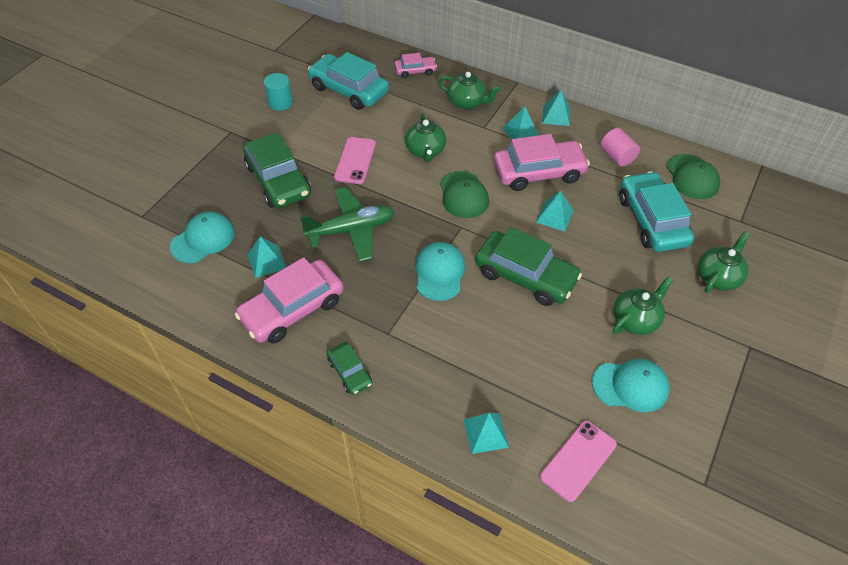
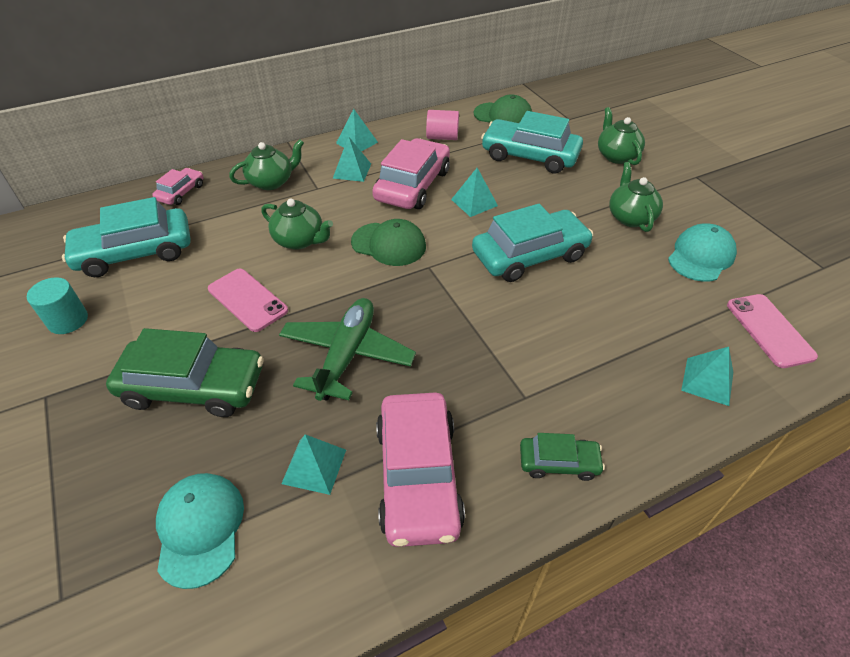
camera: 55 degrees left, 5 degrees down
(439, 272) = (475, 312): turquoise cap -> none
(525, 276) = (530, 255): green car -> turquoise car

